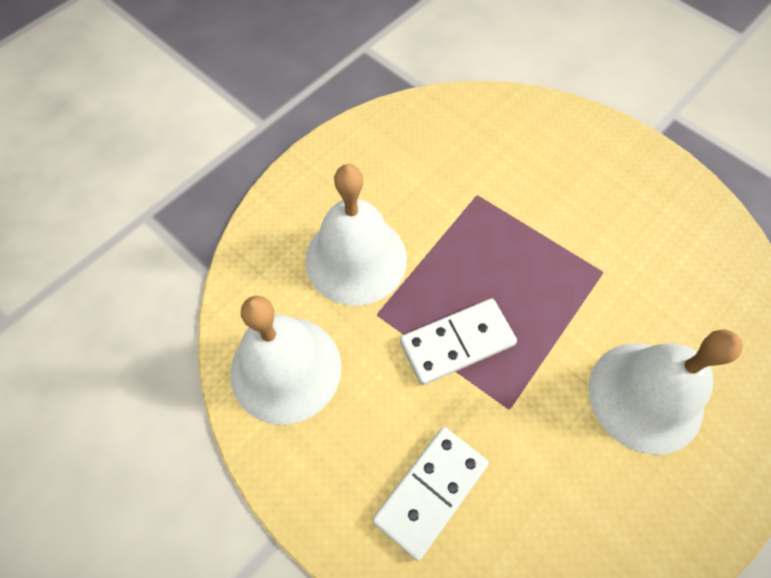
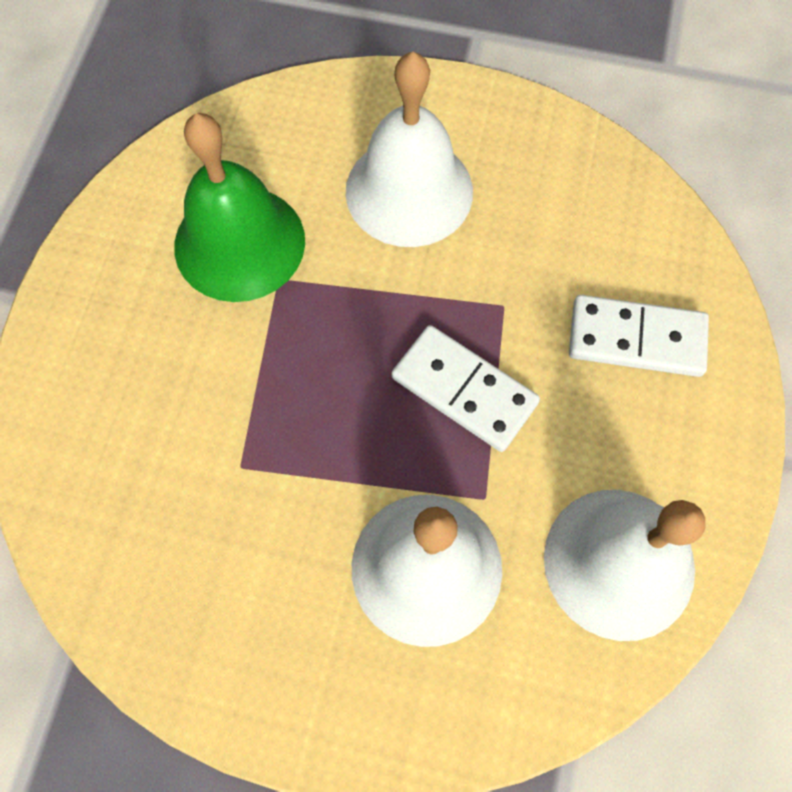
camera: 120 degrees left, 5 degrees up
(644, 261) = (239, 243): none -> green bell

